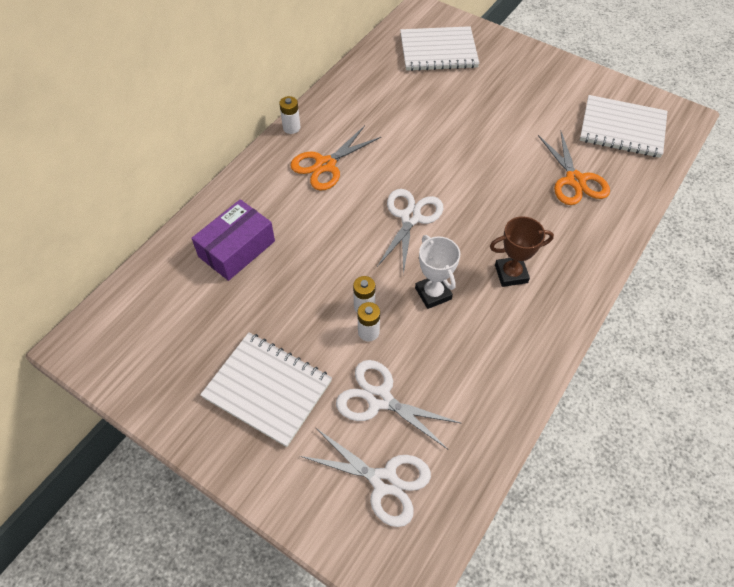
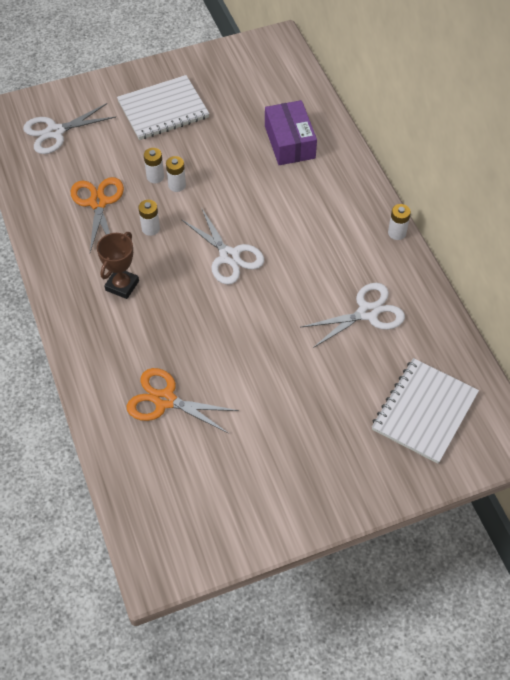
camera: 125 degrees right, 0 degrees up
(325, 165) = (332, 233): orange scissors -> orange scissors (98, 202)
(379, 399) = (104, 157): white scissors -> white scissors (367, 313)
(433, 293) = (150, 228): white trophy -> white battery
(622, 128) = (187, 495): white notebook -> none

